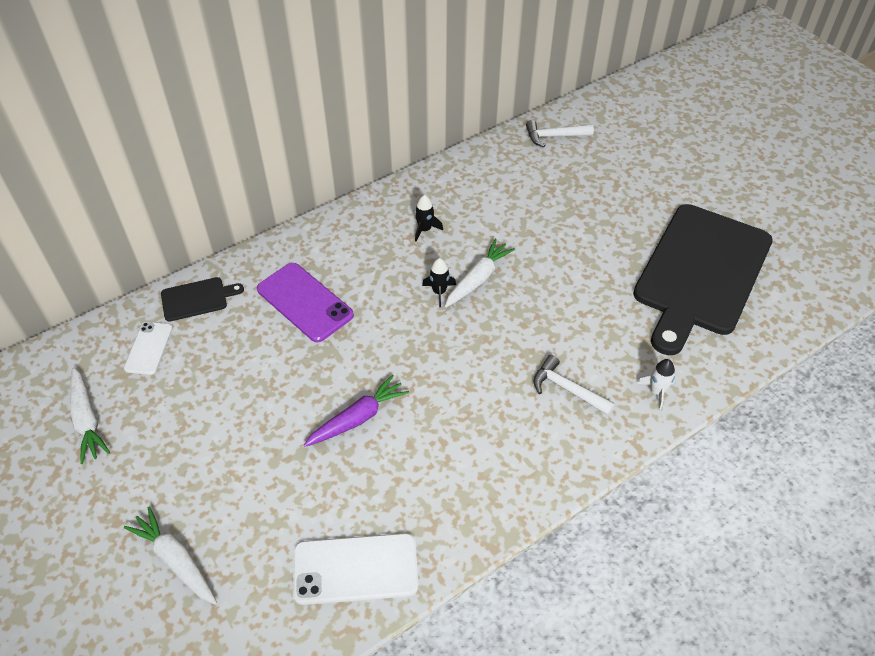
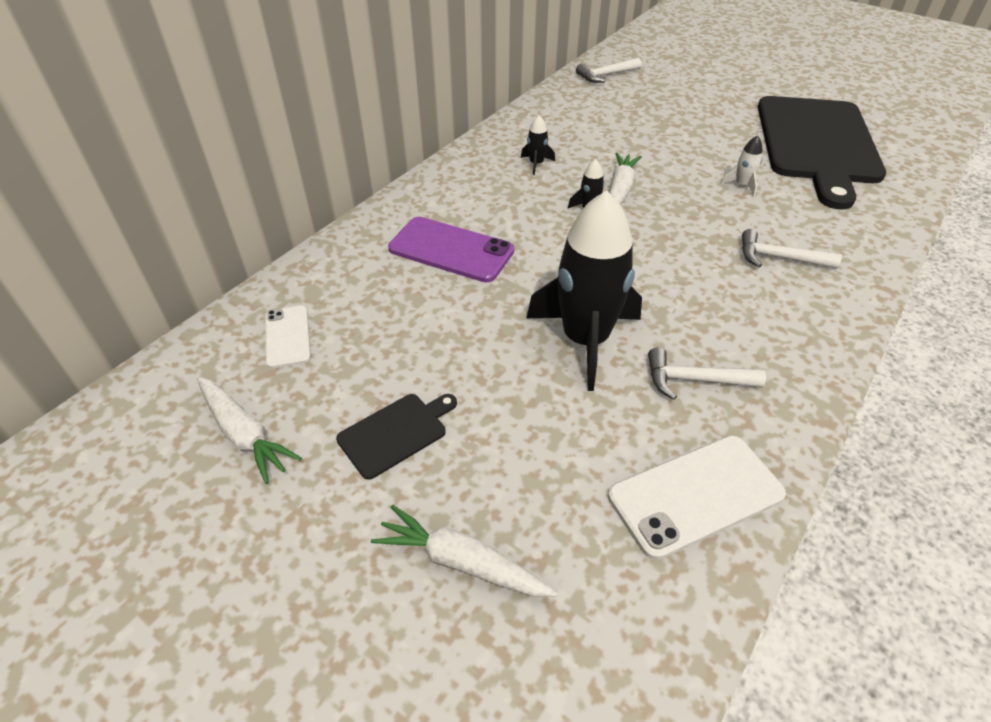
camera: 20 degrees left, 5 degrees down
(197, 299) = (321, 275): black cutting board -> black cutting board (396, 433)
(358, 418) = (585, 340): purple carrot -> black rocket
(417, 479) = (694, 380): none -> white hammer
(657, 391) = (861, 239): white rocket -> white rocket (742, 185)

